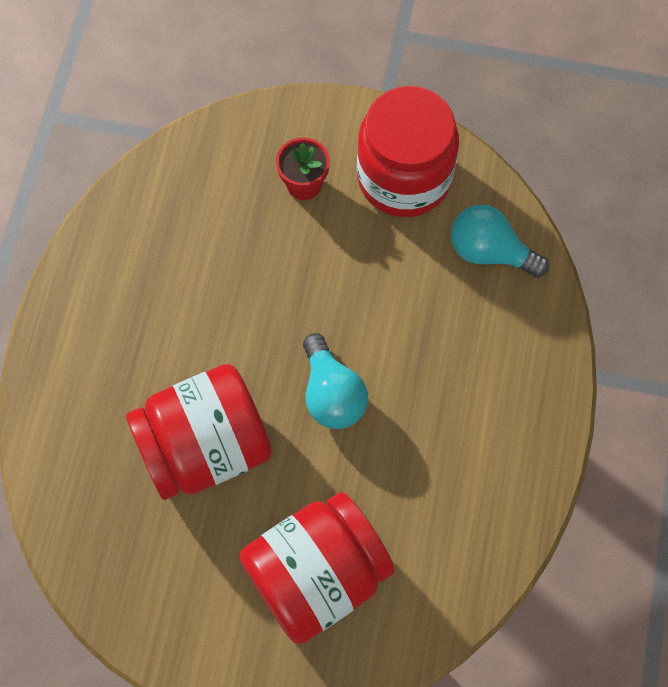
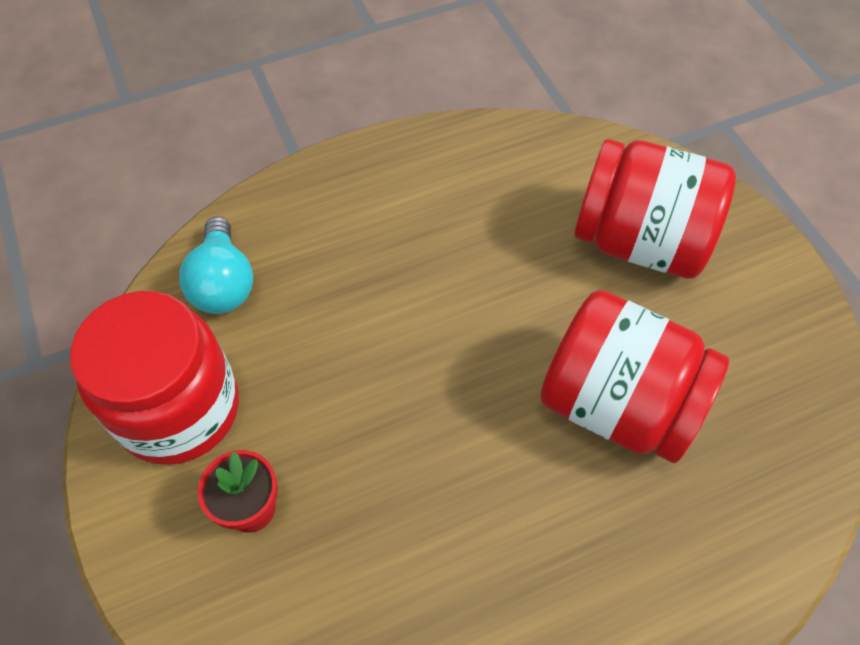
camera: 125 degrees left, 10 degrees down
(331, 394) = (473, 328): turquoise light bulb -> none

